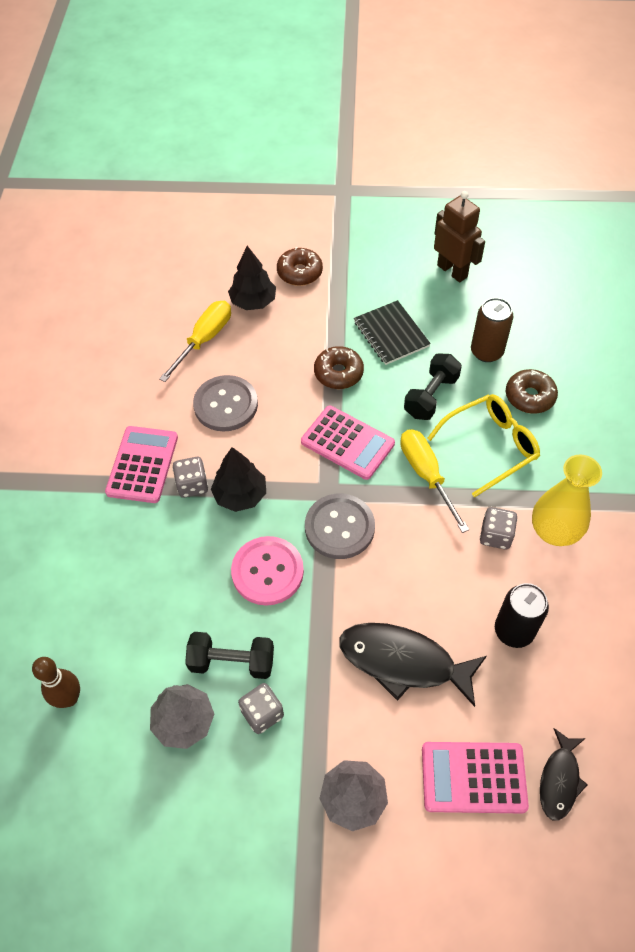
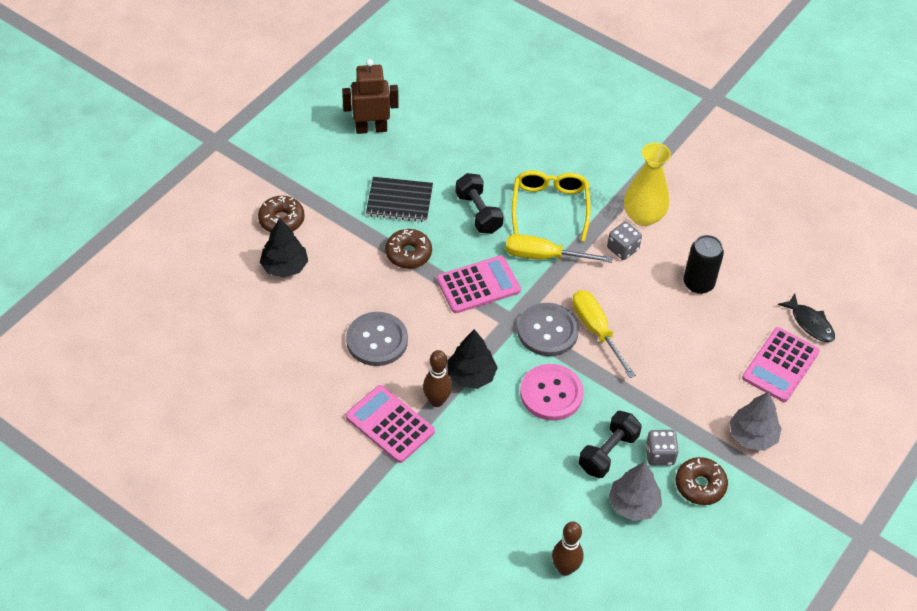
camera: 60 degrees left, 5 degrees down
(192, 485) = (437, 401): grey dice -> brown bowling pin
(204, 339) = (295, 320): yellow screwdriver -> yellow screwdriver (596, 330)
(403, 662) = (678, 355): black fish -> none
(486, 352) = (466, 157): brown can -> none
(529, 396) = (526, 159): brown donut -> brown donut (700, 485)

